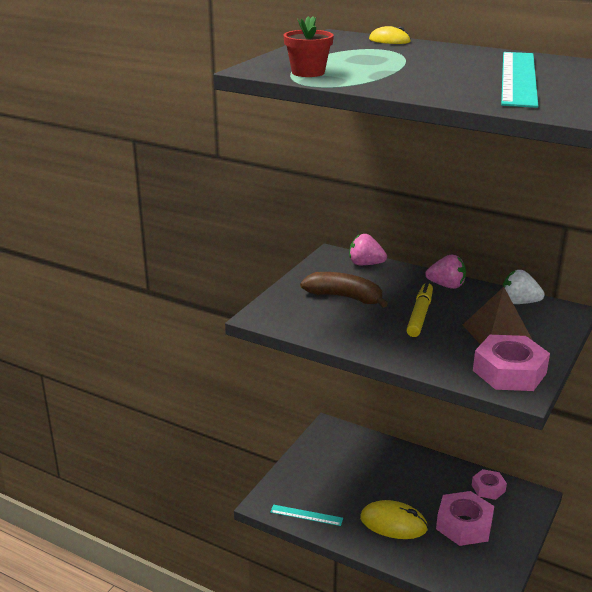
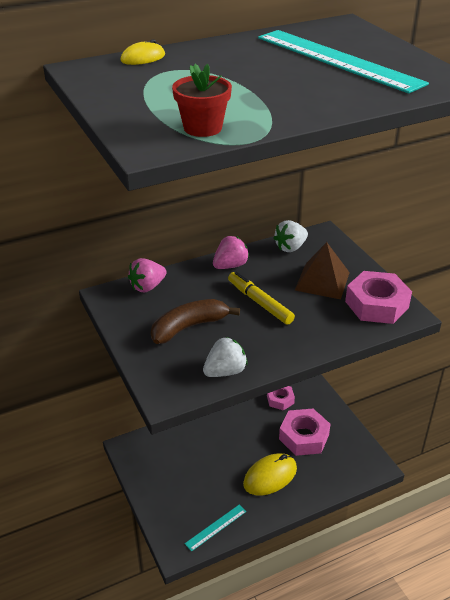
camera: 55 degrees left, 10 degrees up
(316, 330) = (225, 371): none -> white strawberry

